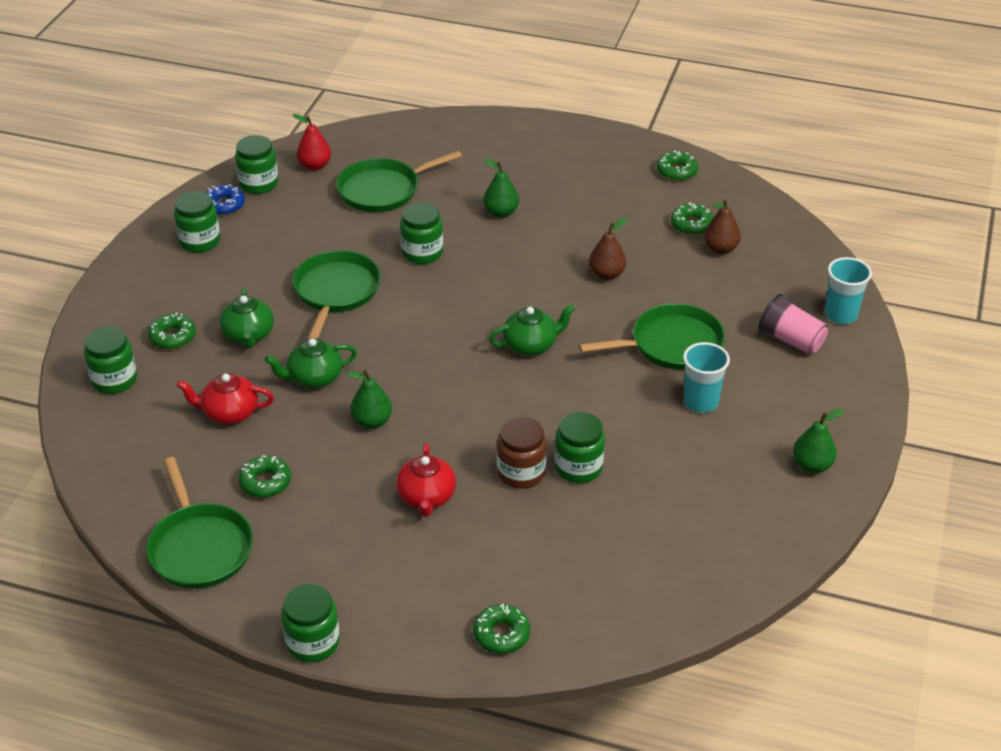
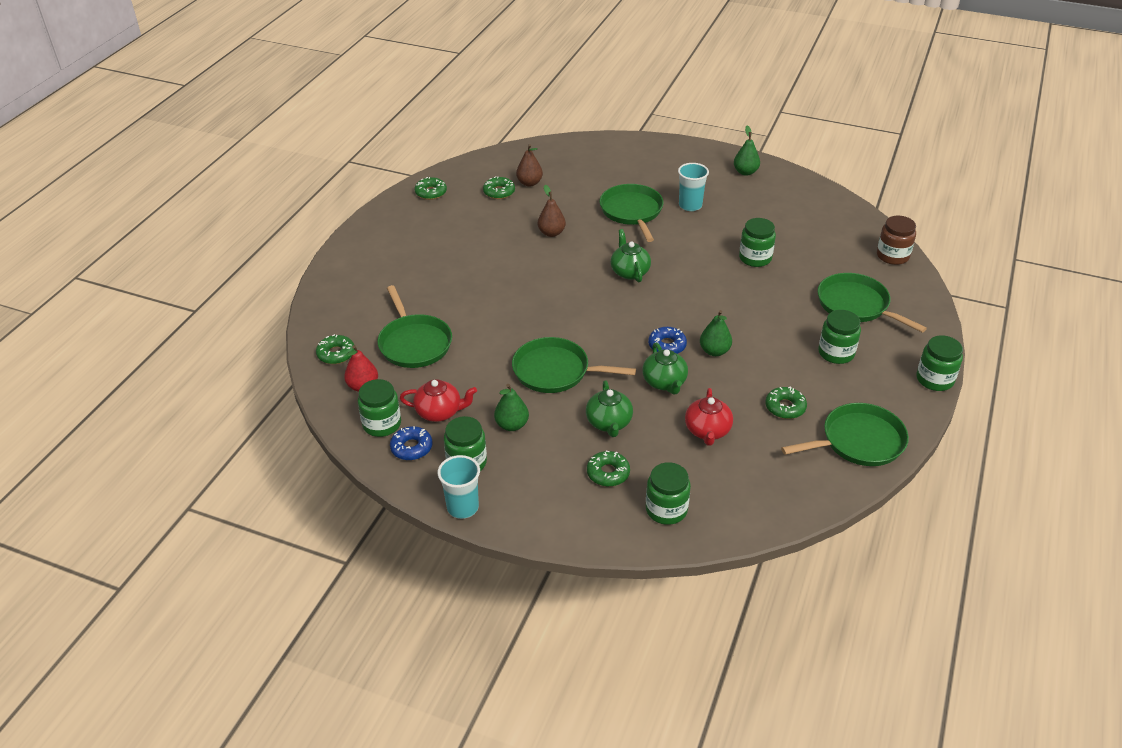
camera: 85 degrees left, 0 degrees up
(249, 335) = (609, 423): green teapot -> green teapot turned 90 degrees clockwise
(382, 379) = (667, 345): none -> blue donut
(422, 253) = (509, 322): green jar -> green jar (836, 353)
(426, 497) = (791, 325): red teapot -> red teapot (439, 412)
(477, 571) = (856, 305): none -> green pan
(501, 212) = (463, 279): green pear -> green pear (512, 425)
(501, 634) = (906, 297): green donut -> green donut (336, 354)
(521, 472) = (762, 282): brown jar -> brown jar (892, 256)
(791, 340) = (630, 166): pink cup -> none
(841, 315) = (606, 146): turquoise cup -> turquoise cup (462, 507)

